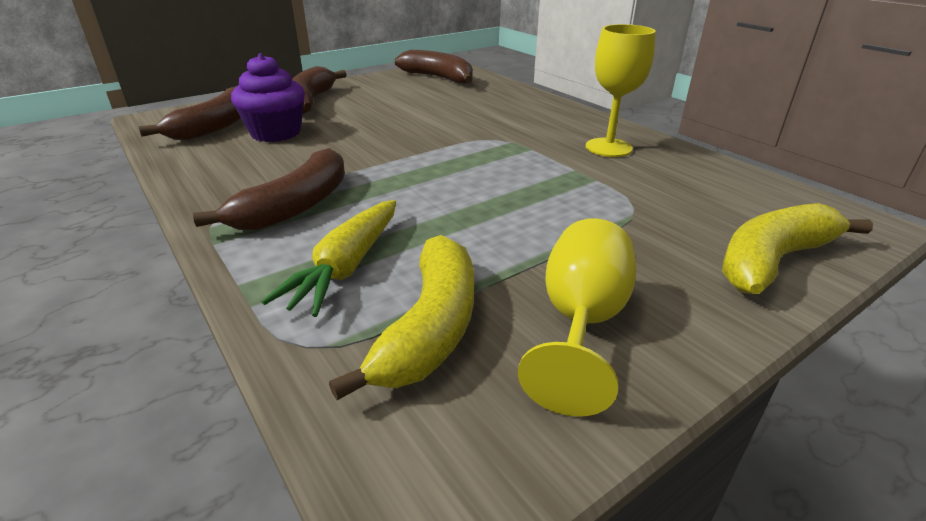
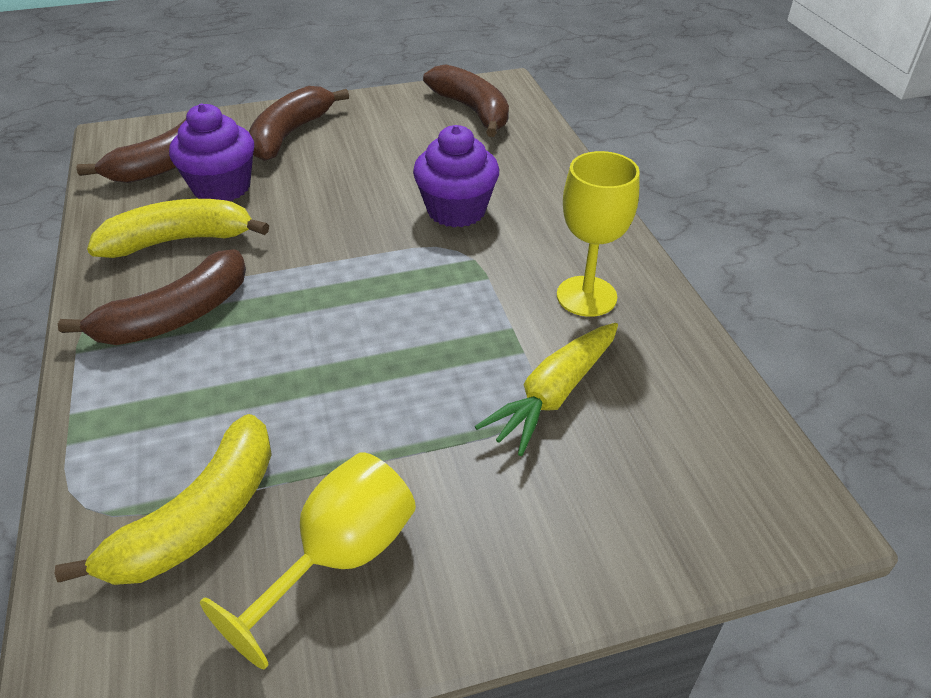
camera: 20 degrees right, 10 degrees up
(346, 267) = (173, 418): yellow carrot -> yellow carrot (553, 395)
(474, 121) = (456, 210): none -> purple cupcake
(773, 260) = (621, 537): yellow banana -> yellow banana (179, 241)

